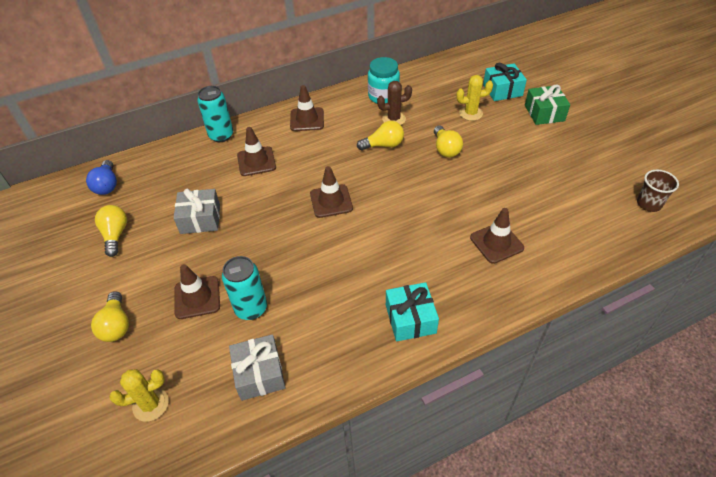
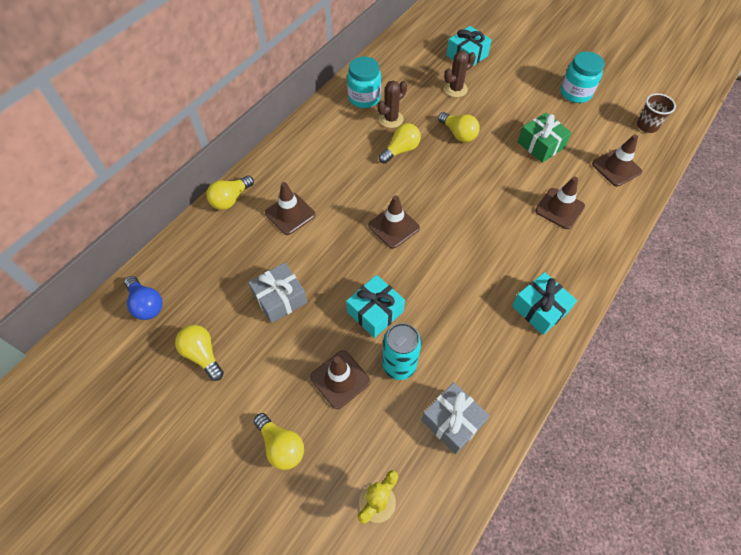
camera: 30 degrees left, 10 degrees up
(221, 135) = (231, 199): turquoise can -> yellow light bulb
(264, 259) = (375, 312): none -> turquoise gift
(307, 119) = (307, 149): brown traffic cone -> brown traffic cone (616, 168)
(470, 113) = (455, 89): yellow cactus -> brown cactus
(544, 113) = (516, 68): green gift -> green gift (541, 145)
(590, 151) = (575, 93): none -> turquoise jar

